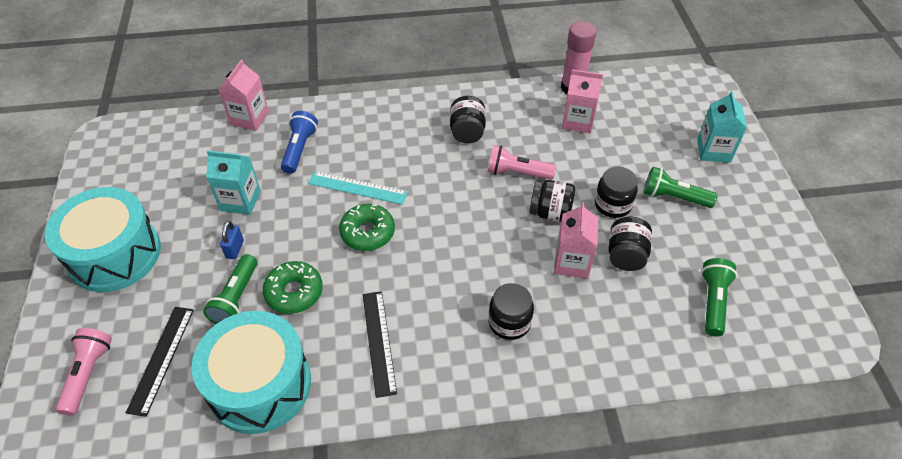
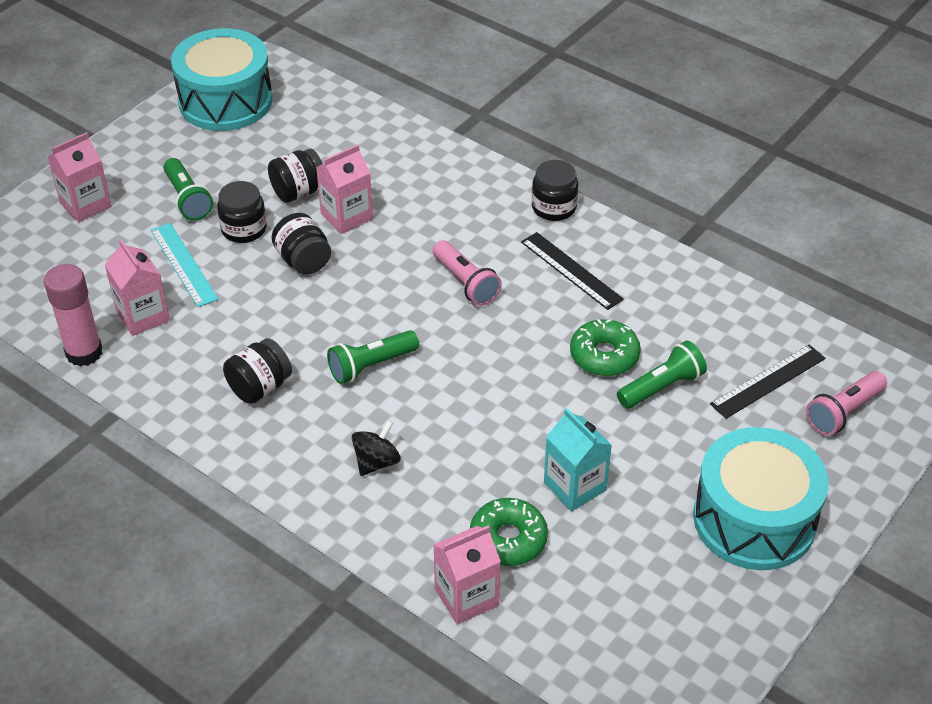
camera: 135 degrees left, 5 degrees down
(235, 249) = (625, 435): blue padlock -> none
(260, 385) = (696, 306): turquoise drum -> turquoise drum (225, 101)
(299, 149) = (452, 504): blue flashlight -> none
(358, 187) = (441, 411): turquoise ruler -> turquoise ruler (183, 264)
(361, 141) = (376, 462): none -> black spinning top
(367, 232) = (483, 360): green donut -> green donut (508, 539)
(379, 342) = (571, 270): black ruler -> black ruler turned 75 degrees counterclockwise
(509, 322) = (454, 215): black jar -> black jar (554, 207)
(517, 173) = (277, 313): pink flashlight -> pink flashlight (466, 283)
(713, 150) = (85, 205): turquoise carton -> pink carton
(713, 302) = (290, 127): green flashlight -> green flashlight (371, 366)

